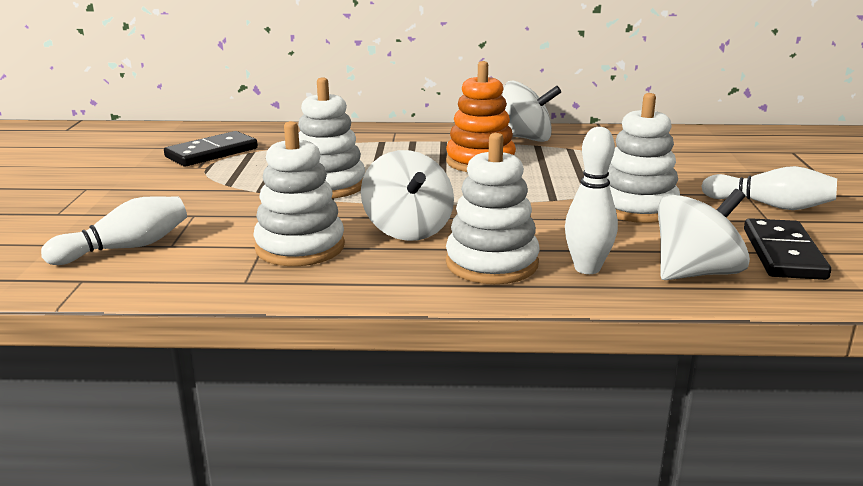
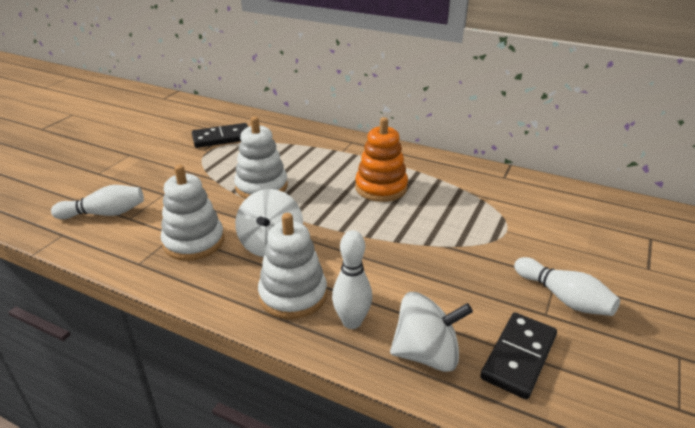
camera: 25 degrees right, 10 degrees up
(525, 138) = (437, 170): white spinning top -> none
(636, 207) = (450, 268): white stacking toy -> none

